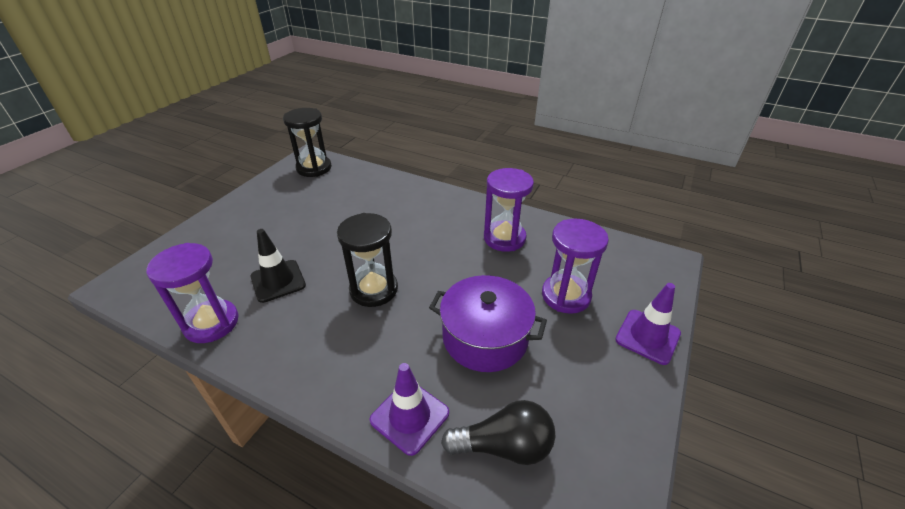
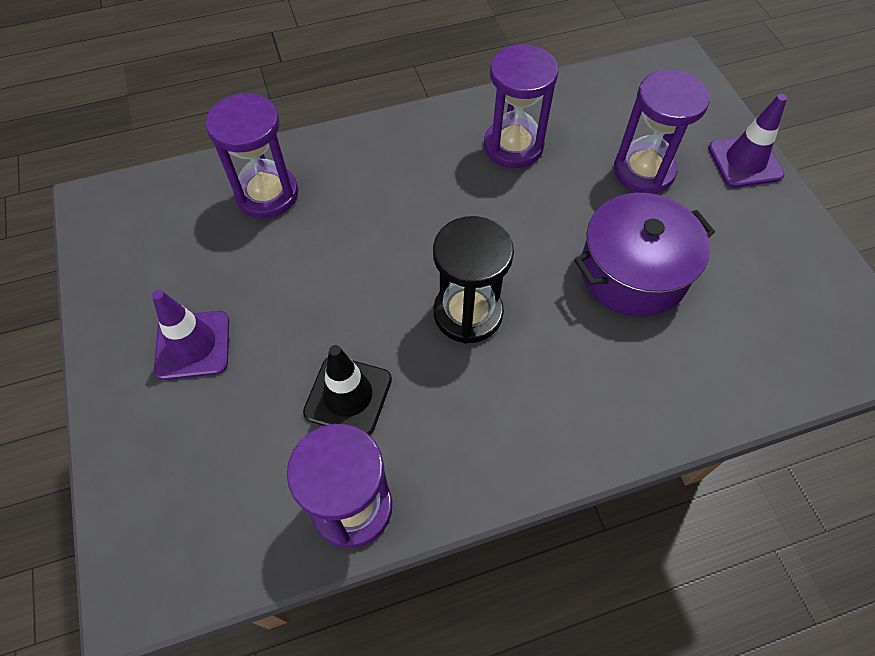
camera: 45 degrees left, 20 degrees up
(314, 168) = (137, 214): black hourglass -> none
(367, 189) = (267, 194): none -> purple hourglass
(409, 416) = (670, 400): purple traffic cone -> purple traffic cone (193, 345)
(504, 446) = (761, 353): black light bulb -> none

